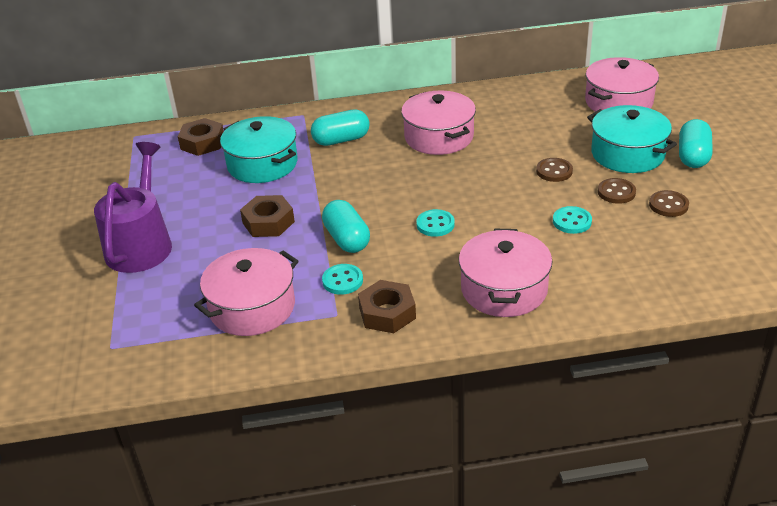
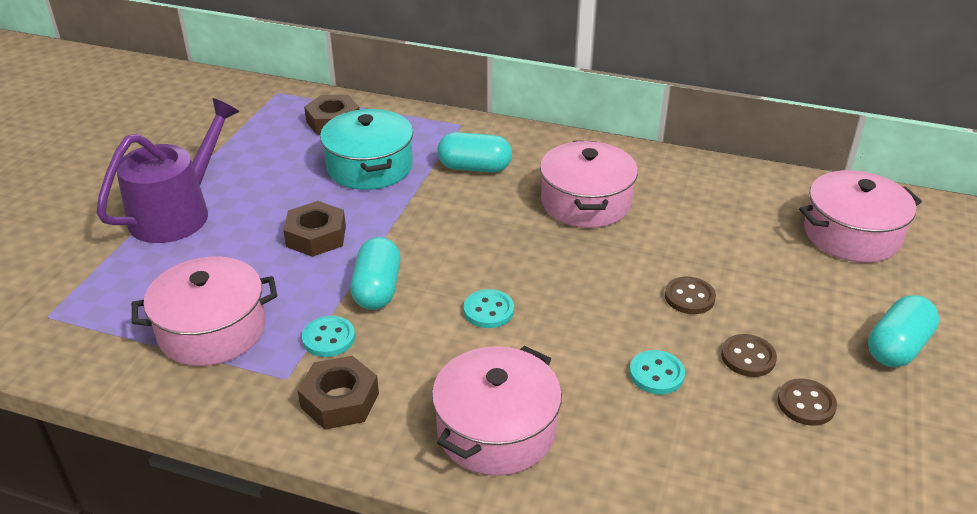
camera: 25 degrees right, 0 degrees up
(627, 154) = (806, 310): turquoise pot -> none

